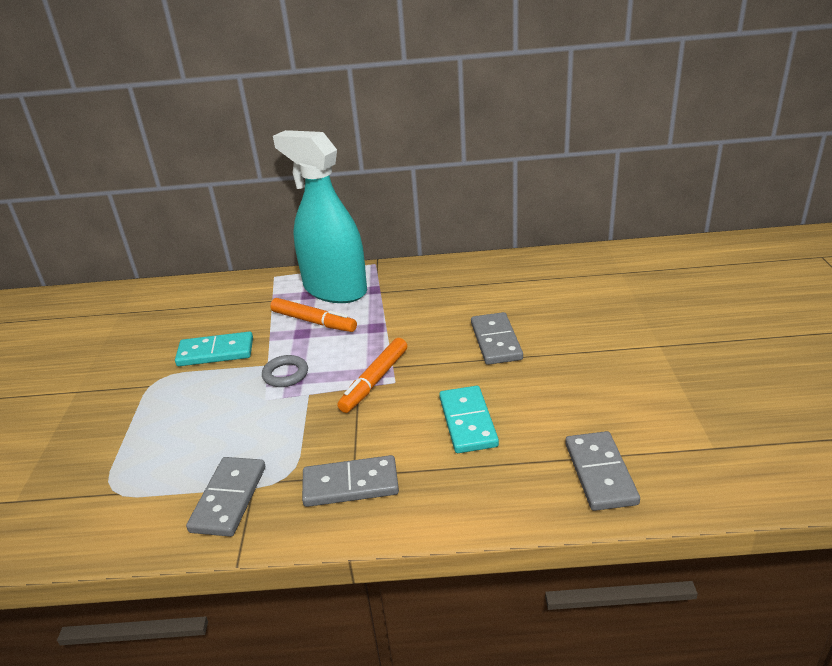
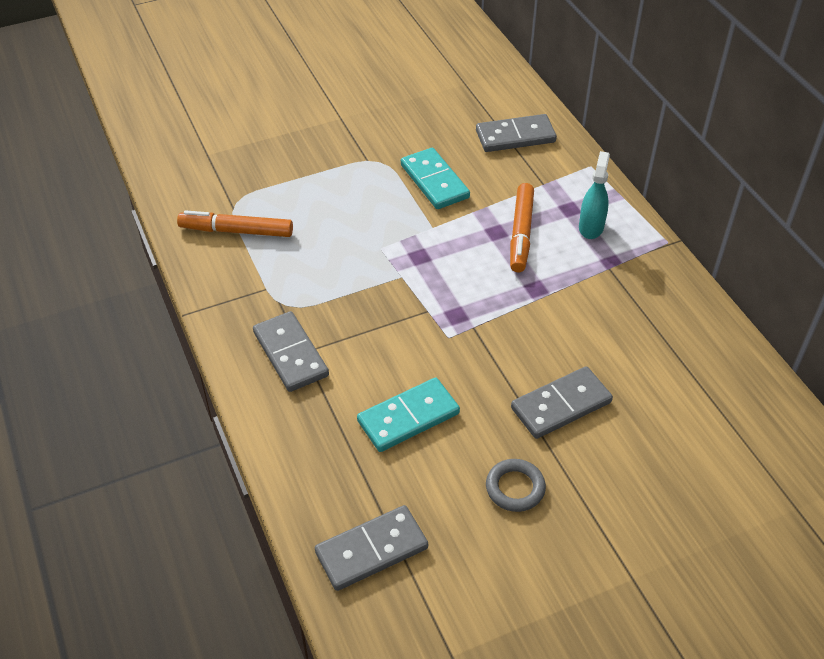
camera: 65 degrees right, 15 degrees up
(229, 499) = (248, 279): grey domino -> grey domino (515, 136)
(285, 374) = (423, 247): grey ring -> grey ring (515, 488)
(335, 290) = (591, 227): turquoise spray bottle -> turquoise spray bottle, size x0.42
(374, 381) = (442, 320): orange marker -> orange marker (236, 231)

